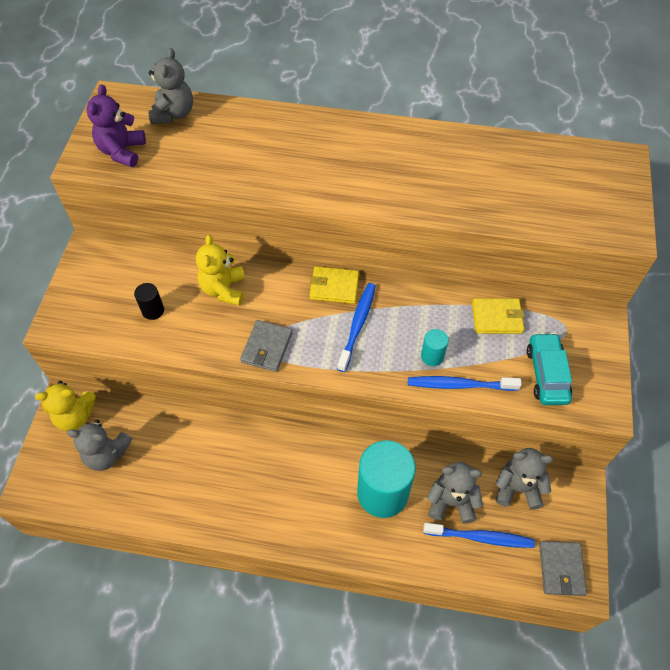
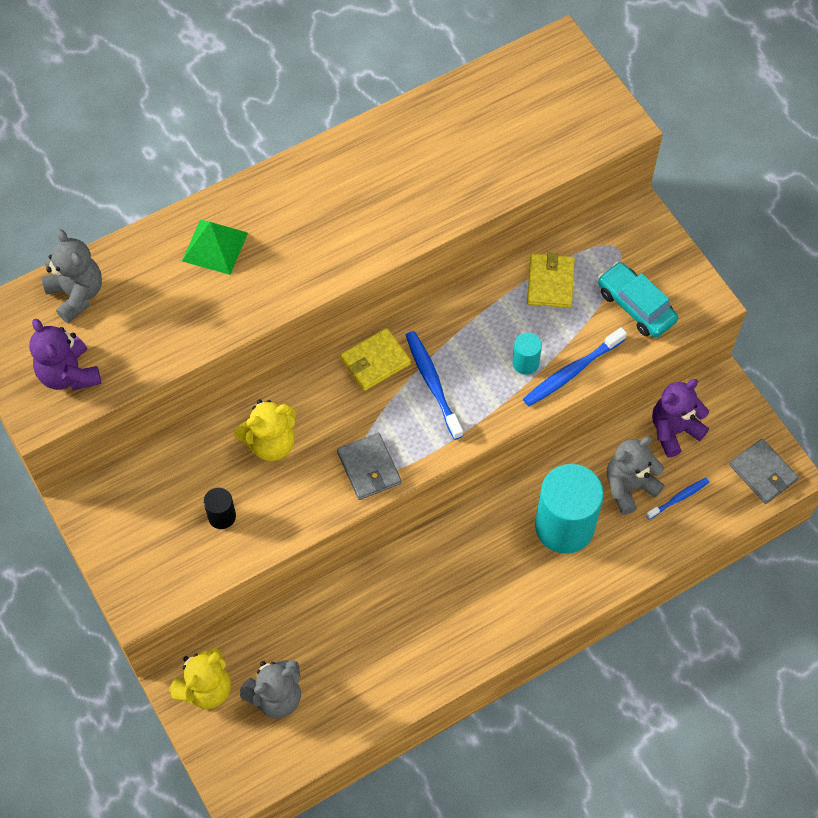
camera: 40 degrees left, 5 degrees up
(224, 289) = (270, 443): yellow teddy bear -> yellow teddy bear turned 75 degrees counterclockwise
(278, 138) = (215, 246): none -> green pyramid
(480, 537) = (679, 498): blue toothbrush -> blue toothbrush, size x0.61
(497, 318) = (550, 282): yellow wallet -> yellow wallet turned 45 degrees counterclockwise
(517, 488) = (674, 430): grey teddy bear -> purple teddy bear

